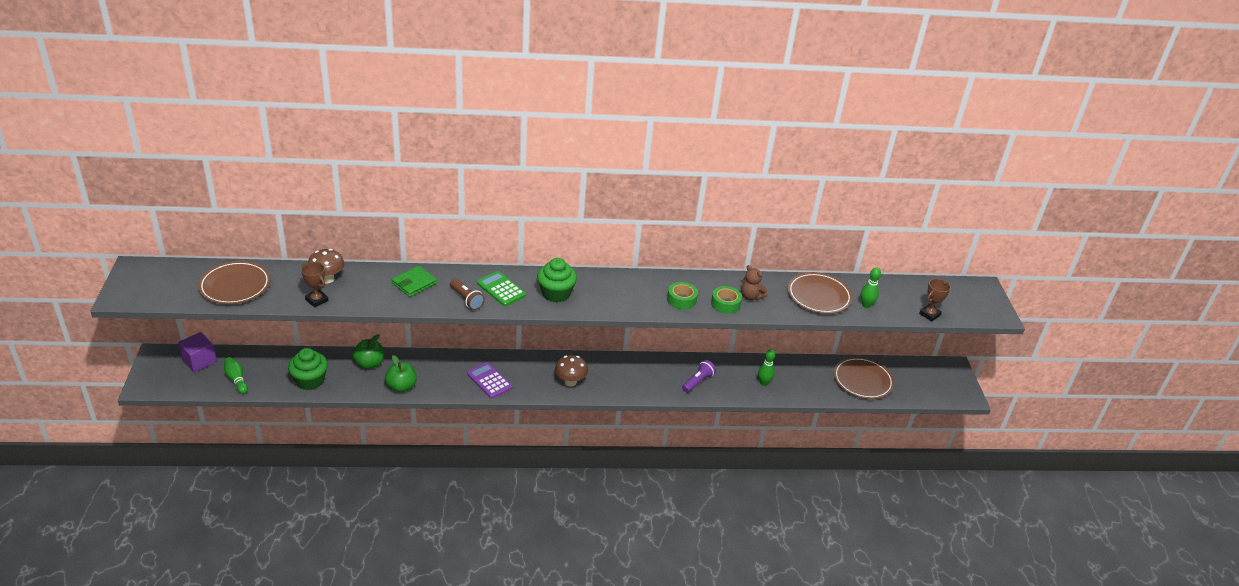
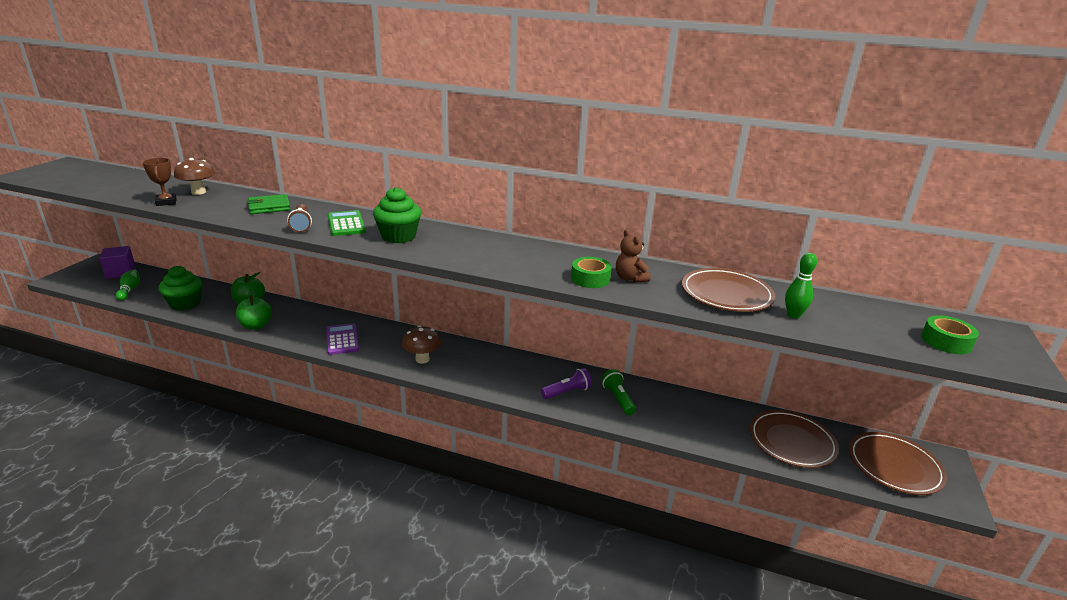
camera: 25 degrees right, 10 degrees down
(235, 286) = (117, 183): brown plate -> brown plate (894, 466)
(681, 300) = (537, 266): green tape -> green tape (946, 341)
(736, 377) = (618, 399): none -> green flashlight
(764, 383) = (650, 412): green bowling pin -> none
(929, 314) = (895, 343): brown trophy -> none

